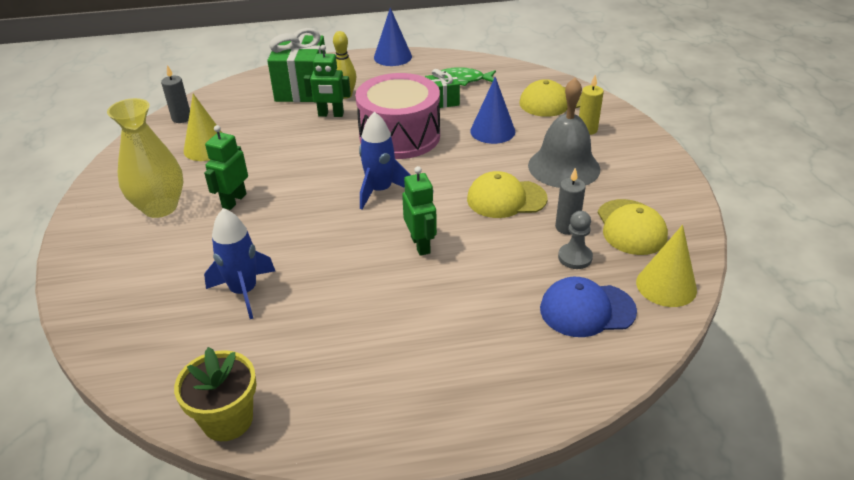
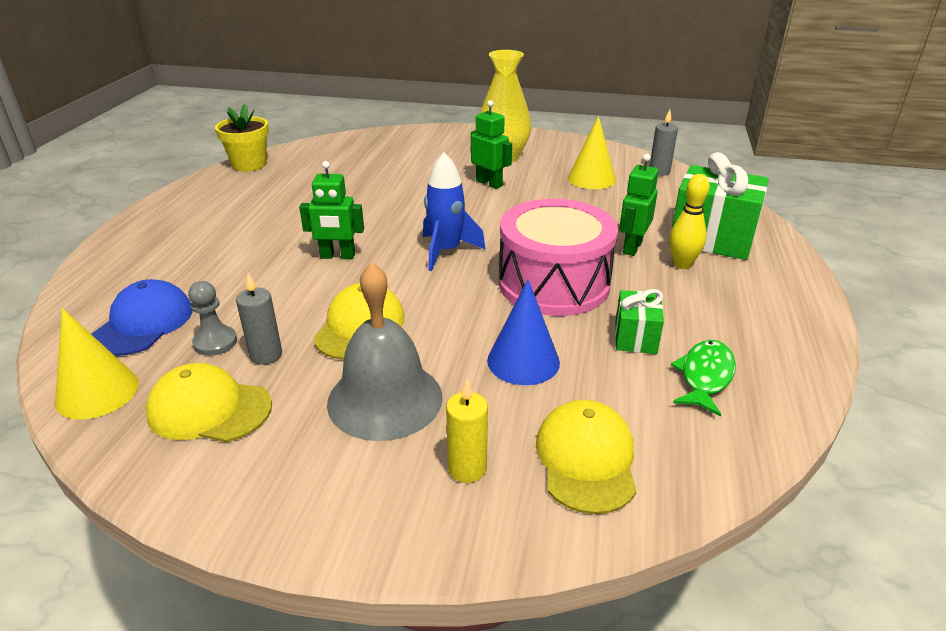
camera: 110 degrees right, 5 degrees down
(244, 291) = (362, 178): blue rocket -> none
(392, 57) = (809, 324): blue cone -> none

